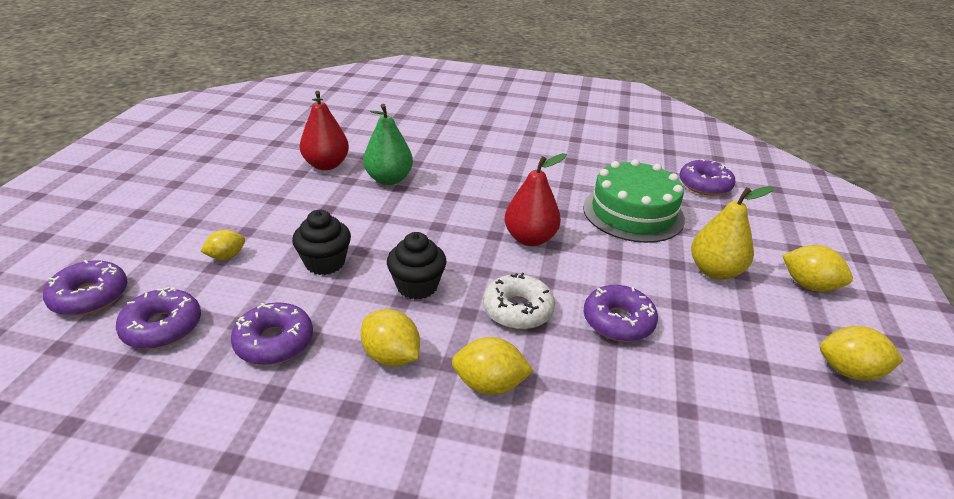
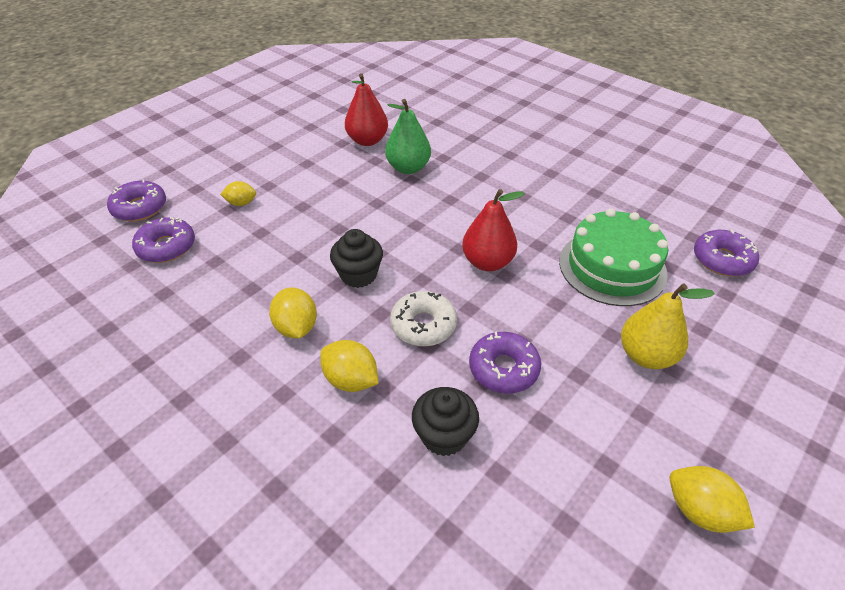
camera: 30 degrees right, 10 degrees up
(274, 342) = (227, 284): purple donut -> none
(325, 263) = (305, 231): black cupcake -> black cupcake (444, 435)
(809, 285) = (742, 408): yellow lemon -> none

